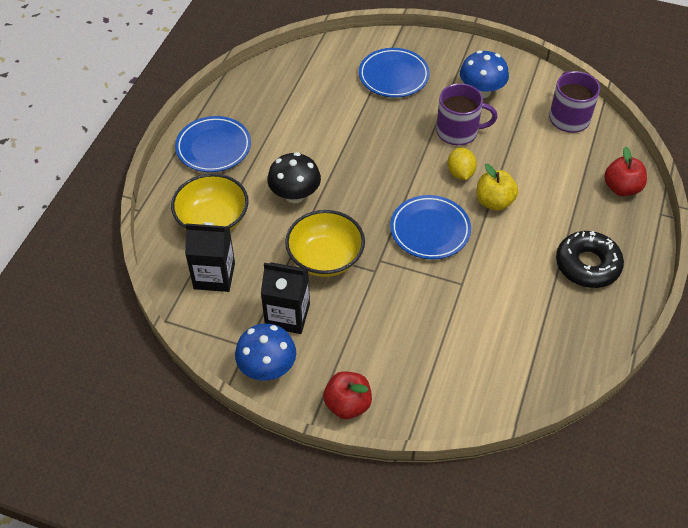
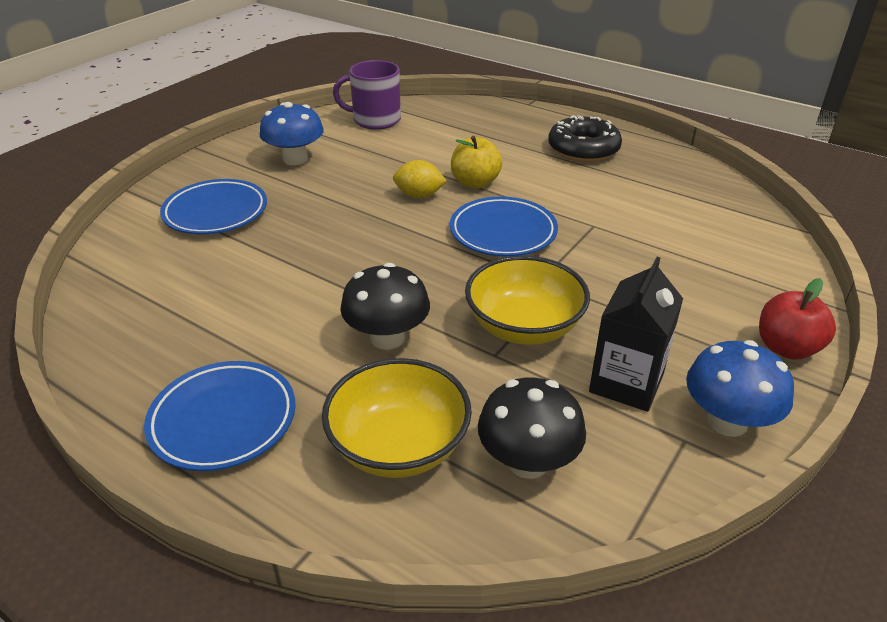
camera: 75 degrees left, 15 degrees down
(214, 276) = (528, 462): black carton -> black mushroom
(458, 132) = (350, 185): purple mug -> none
(621, 188) = (487, 114): red apple -> none

